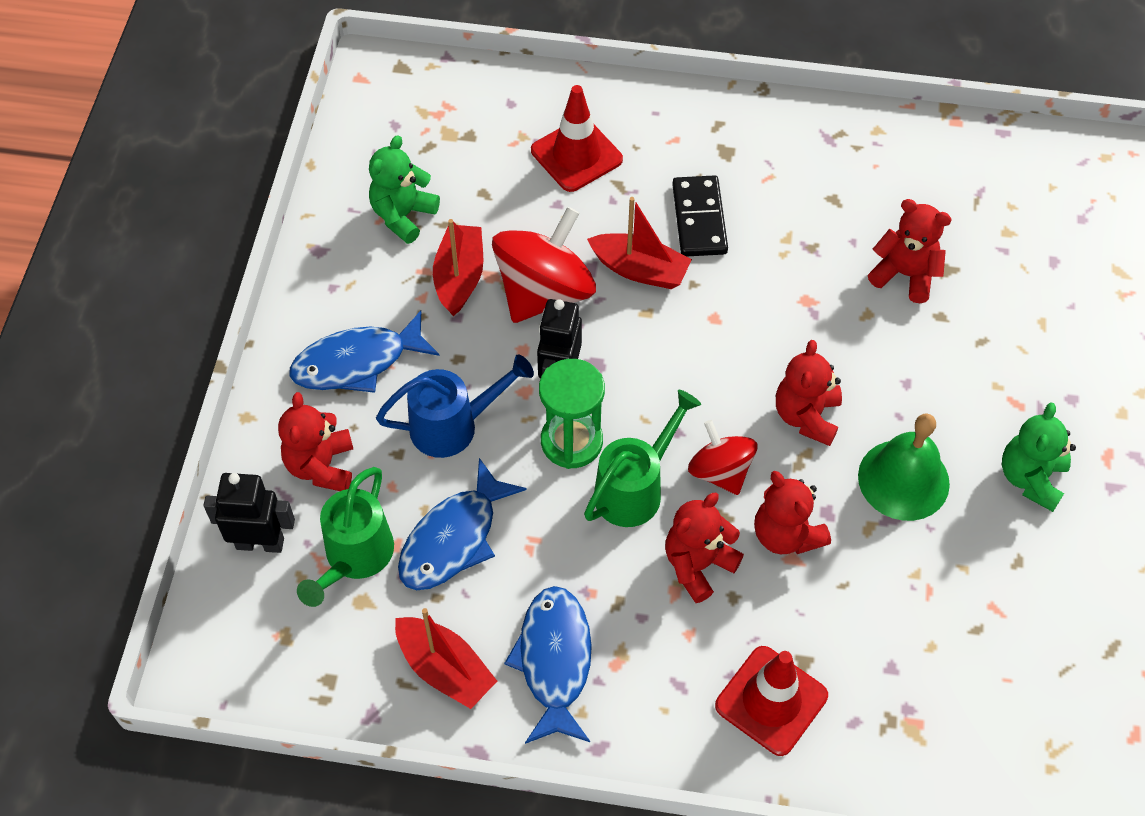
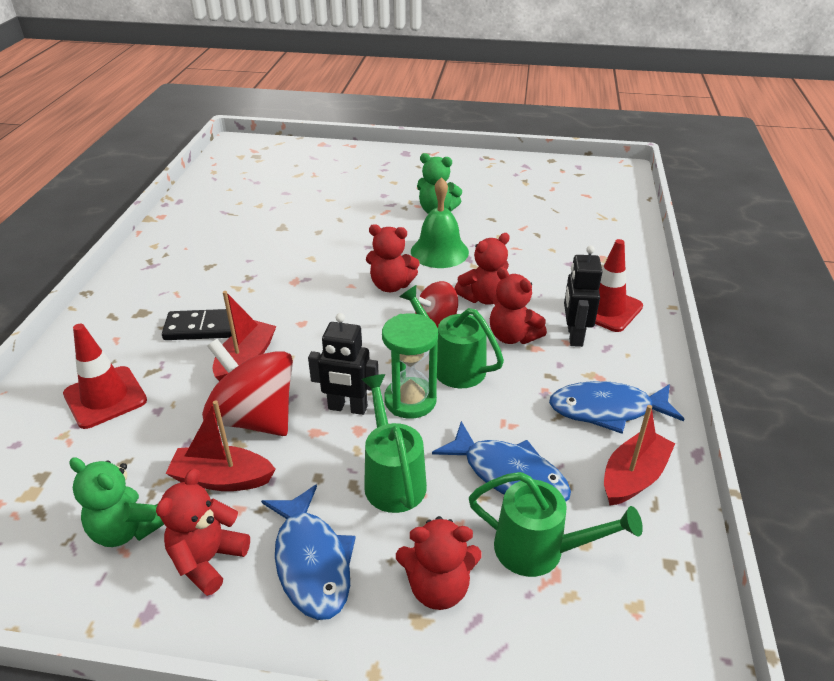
camera: 90 degrees left, 20 degrees down
(260, 543) = (535, 640): black robot -> black robot (574, 336)
(454, 426) = (392, 478): blue watering can -> green watering can
(905, 275) = (282, 242): red teddy bear -> red teddy bear (208, 559)

